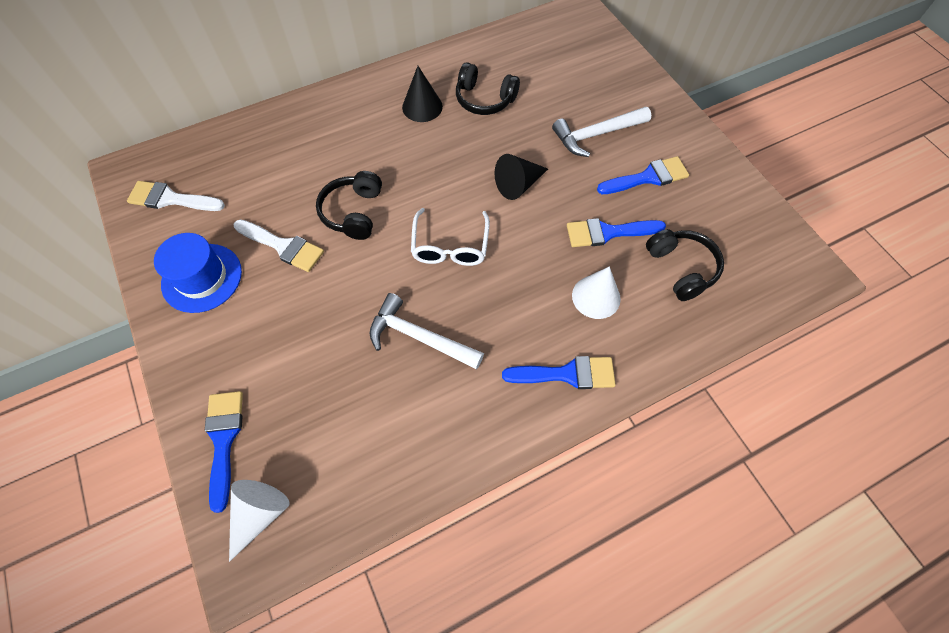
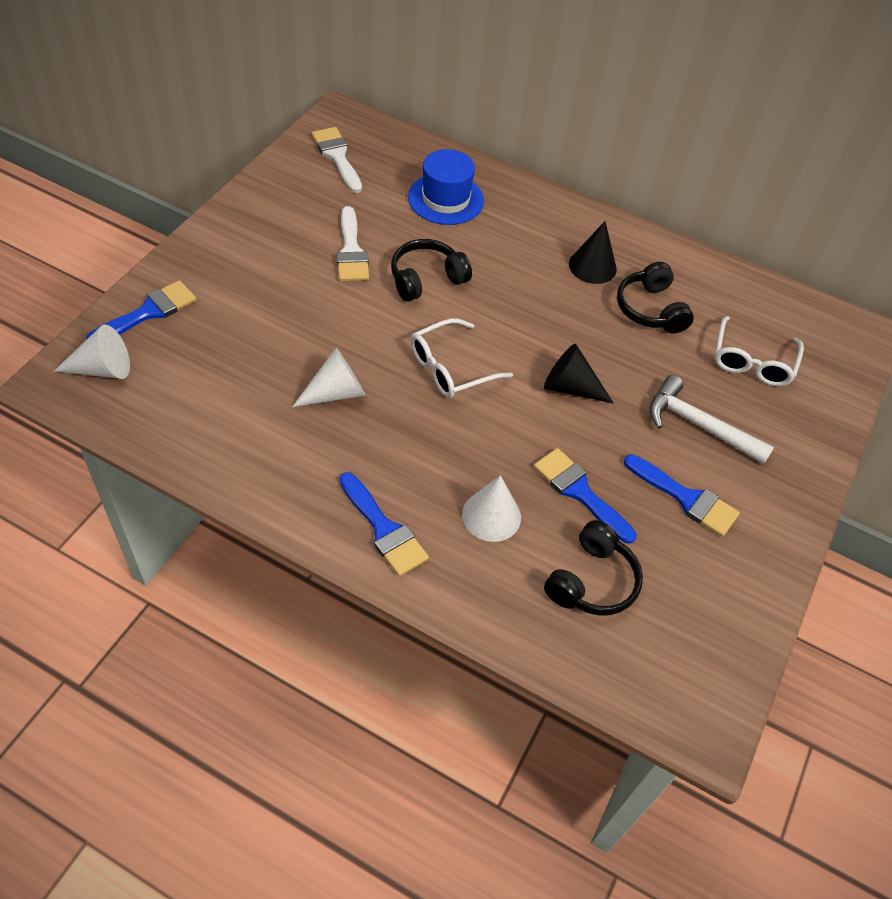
camera: 50 degrees right, 10 degrees down
(202, 278) = (280, 217): blue hat -> blue hat (445, 199)
(419, 337) = (336, 392): white hammer -> white cone
(565, 76) = (752, 361): none -> white glasses

